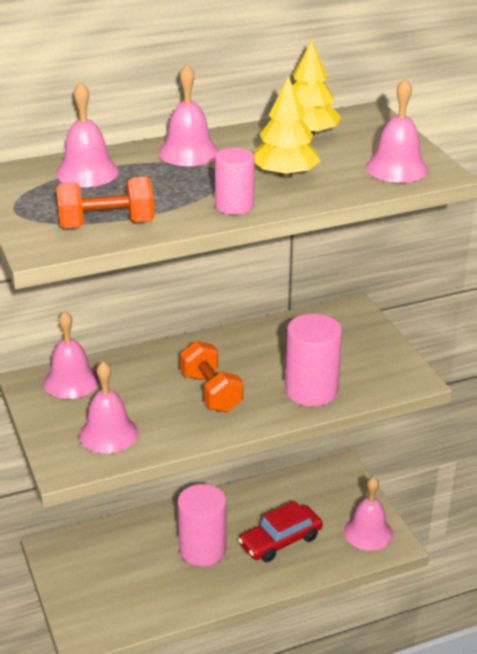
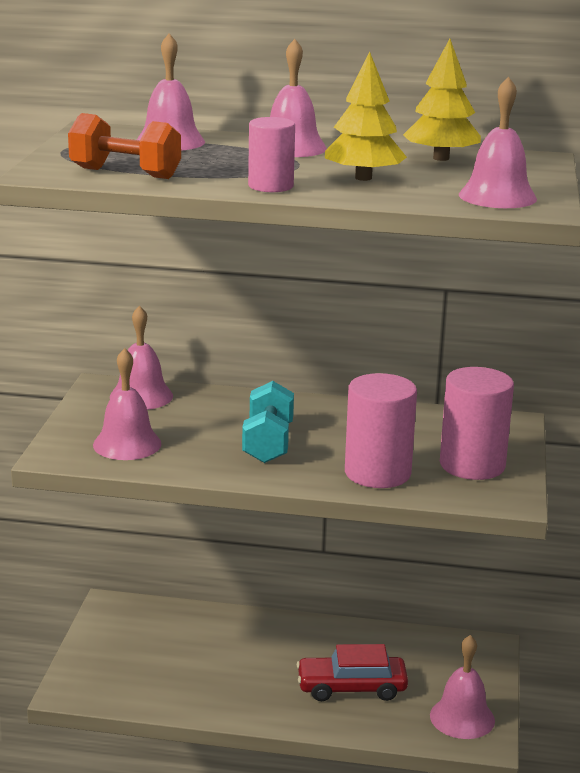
camera: 30 degrees right, 10 degrees down
(202, 549) = (259, 664): pink cylinder -> pink cylinder (472, 465)
(211, 392) = (268, 443): orange dumbbell -> turquoise dumbbell

